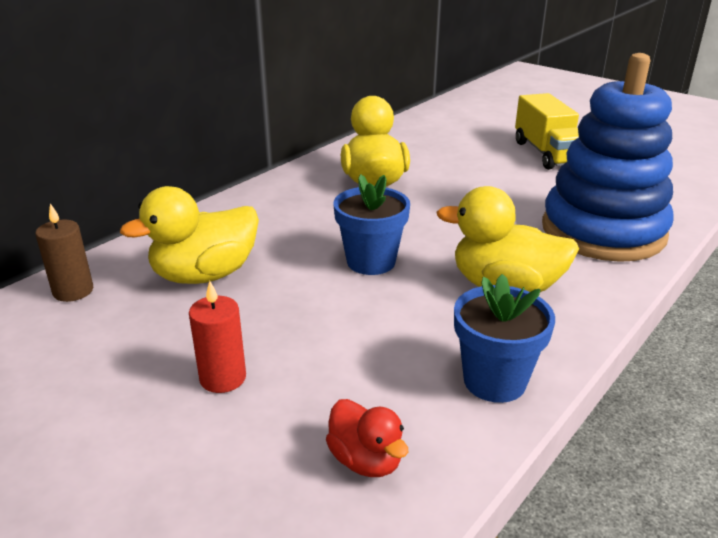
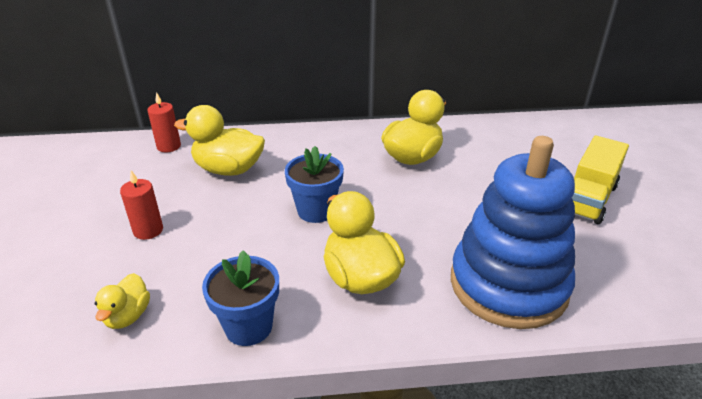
camera: 45 degrees right, 5 degrees up
(73, 291) = (169, 146): brown candle -> red candle
(366, 460) = (128, 316): red duck -> yellow duck

